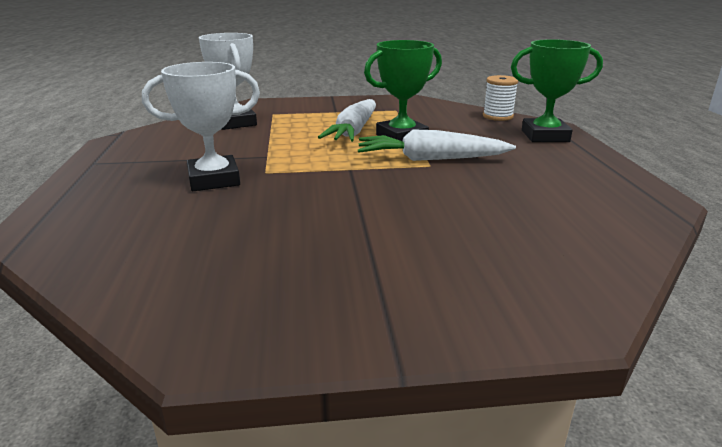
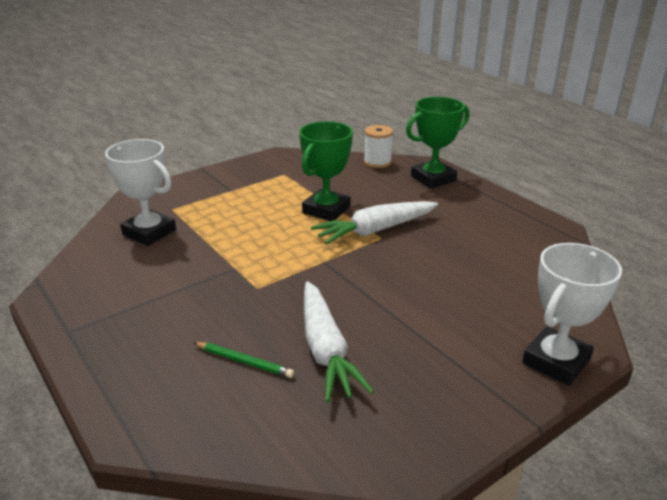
camera: 30 degrees left, 5 degrees up
(179, 215) = (244, 361): none -> green pencil
(214, 180) = (222, 312): white trophy -> white trophy (556, 361)
(354, 131) = (278, 213): white carrot -> white carrot (325, 349)

